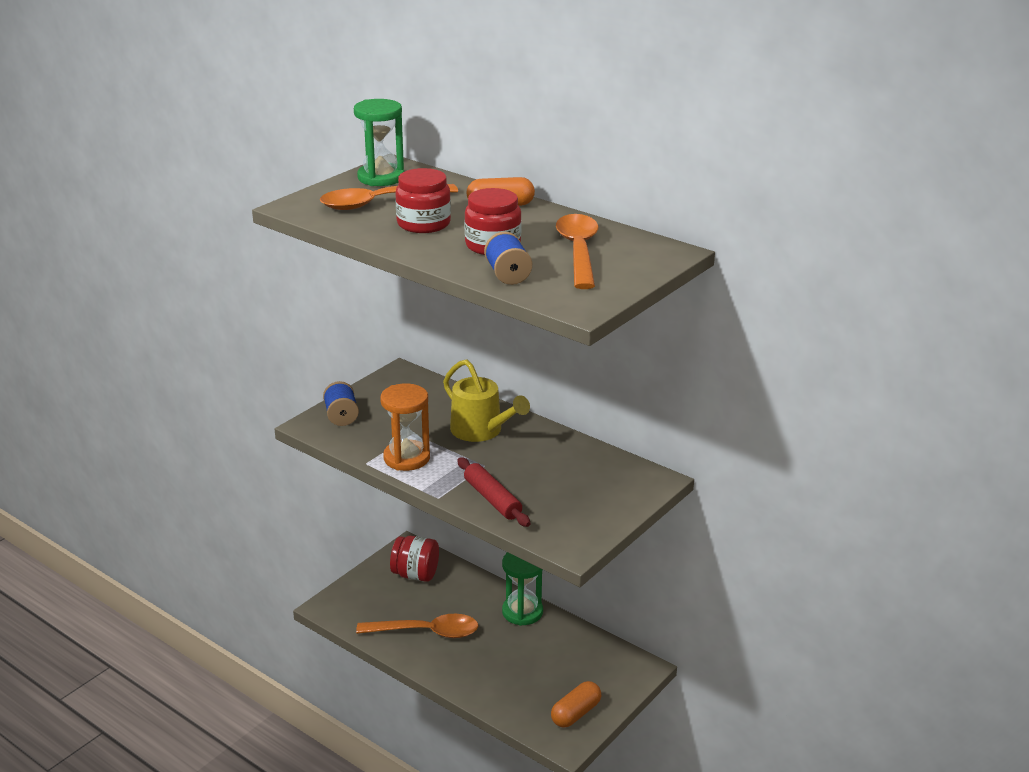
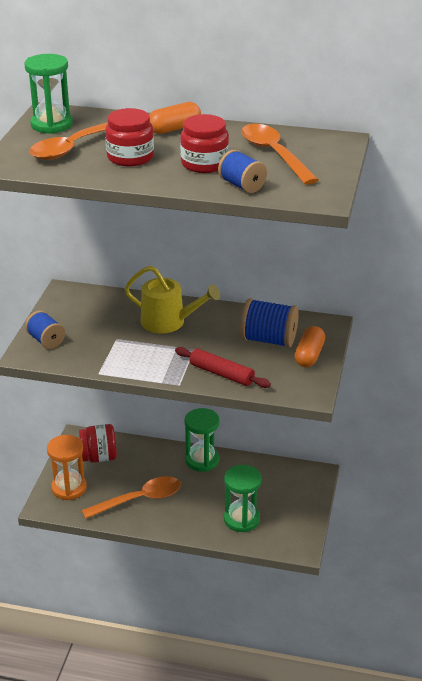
camera: 25 degrees left, 5 degrees up
(406, 458) = (128, 360): orange hourglass -> orange hourglass (69, 488)
(521, 689) = (241, 519): none -> green hourglass
(574, 478) = (268, 340): none -> blue spool
(576, 713) = (292, 523): orange capsule -> orange capsule (309, 355)

